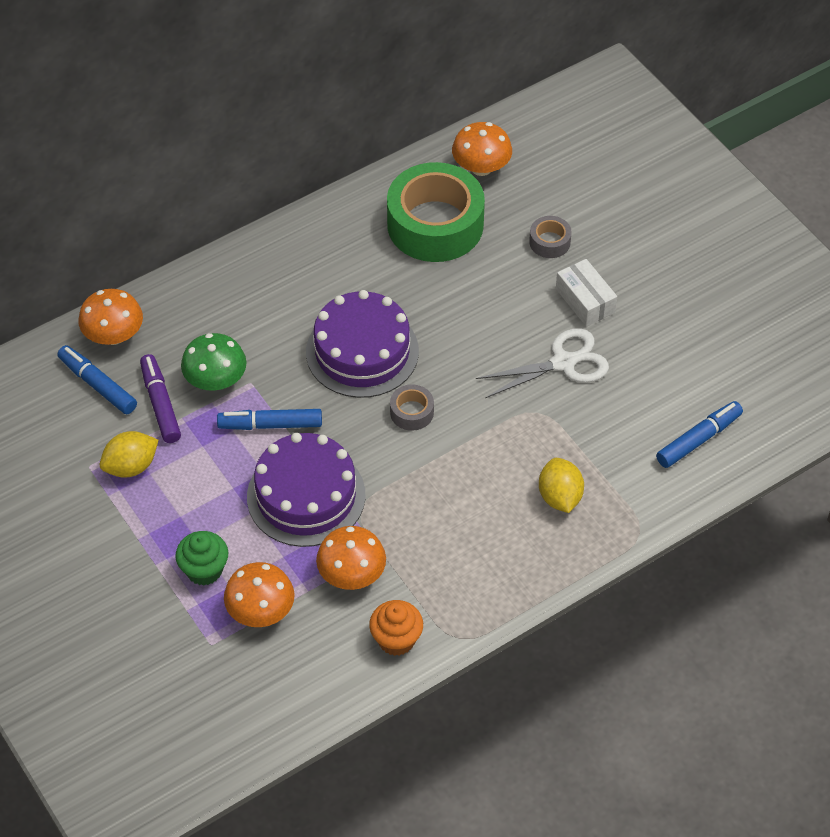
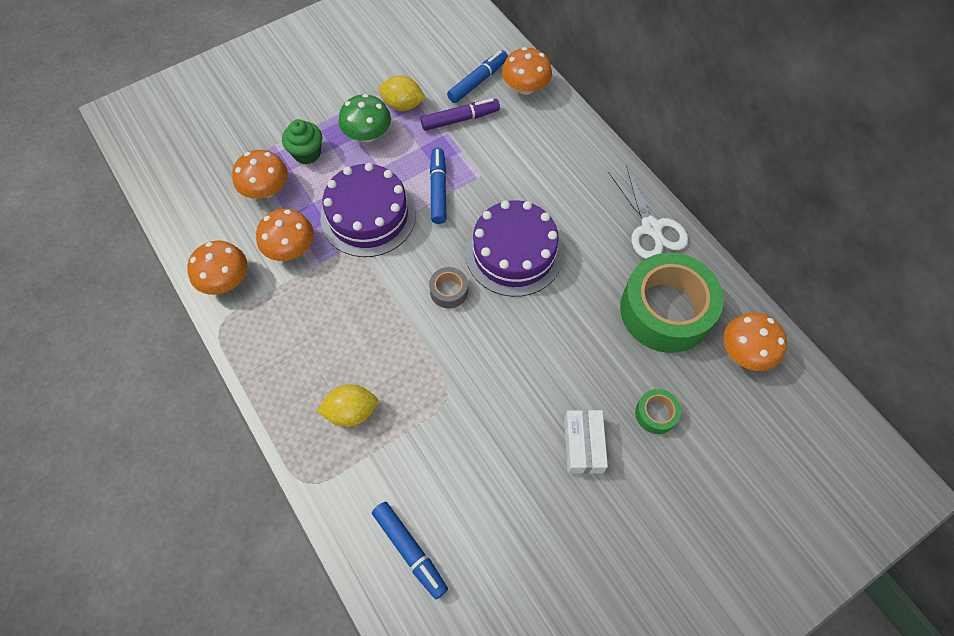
camera: 90 degrees right, 10 degrees up
(131, 466) = (403, 105): yellow lemon -> yellow lemon turned 45 degrees counterclockwise
(215, 380) = (483, 152): green mushroom -> green mushroom (368, 134)
(396, 639) = (226, 280): orange cupcake -> orange mushroom
(549, 242) = (656, 414): grey tape -> green tape
(563, 363) = (505, 420): white scissors -> white scissors (651, 228)
(585, 300) = (583, 445): white box -> white box turned 60 degrees counterclockwise

